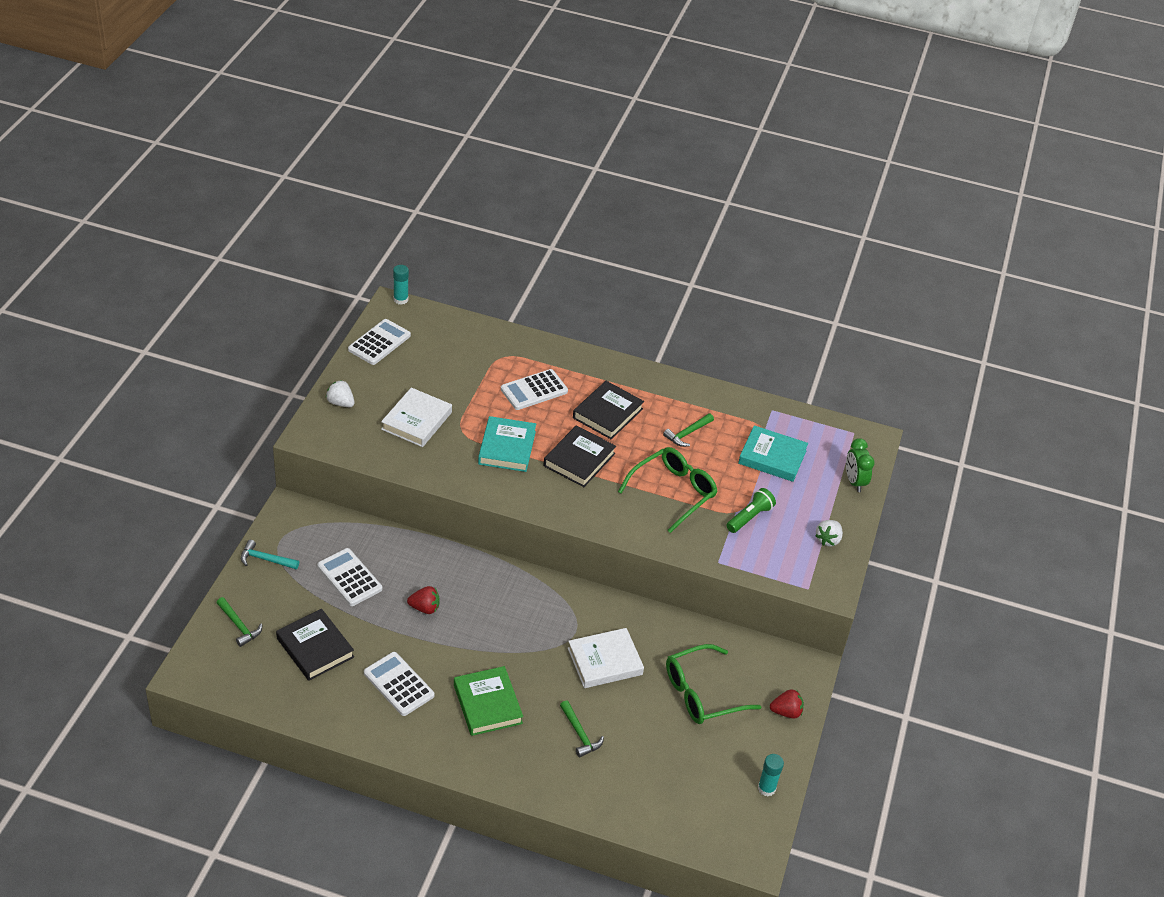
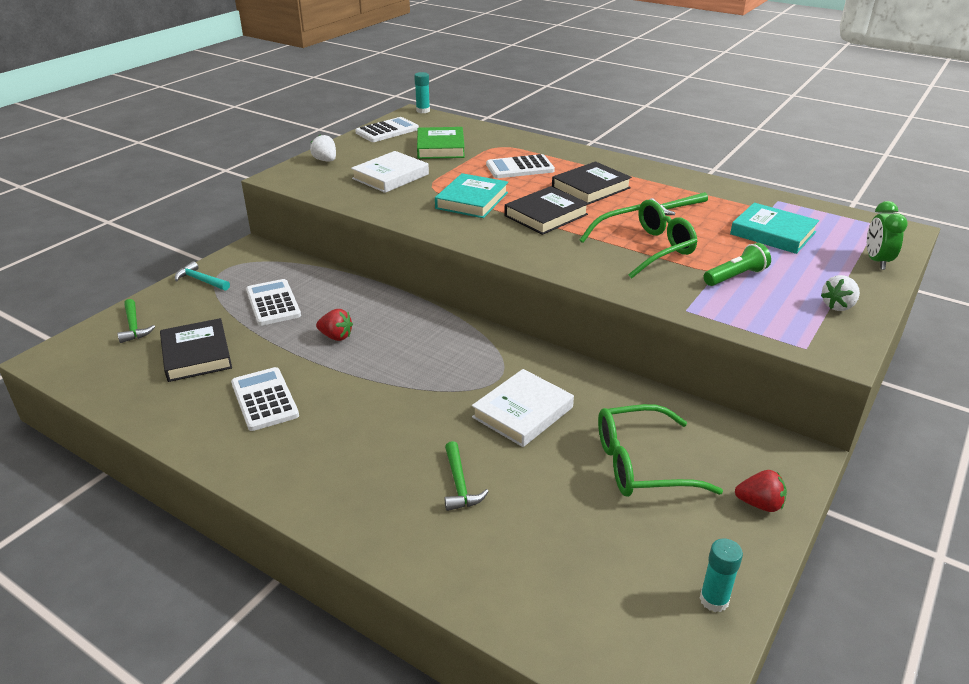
camera: 20 degrees right, 10 degrees down
(487, 704) = (357, 434): green book -> green book (440, 147)
(605, 661) = (523, 412): white book -> white book turned 45 degrees counterclockwise

